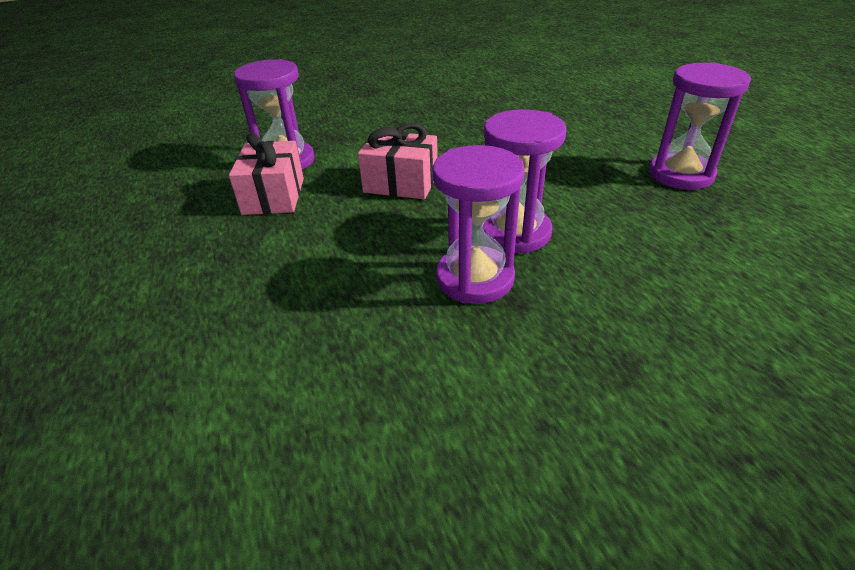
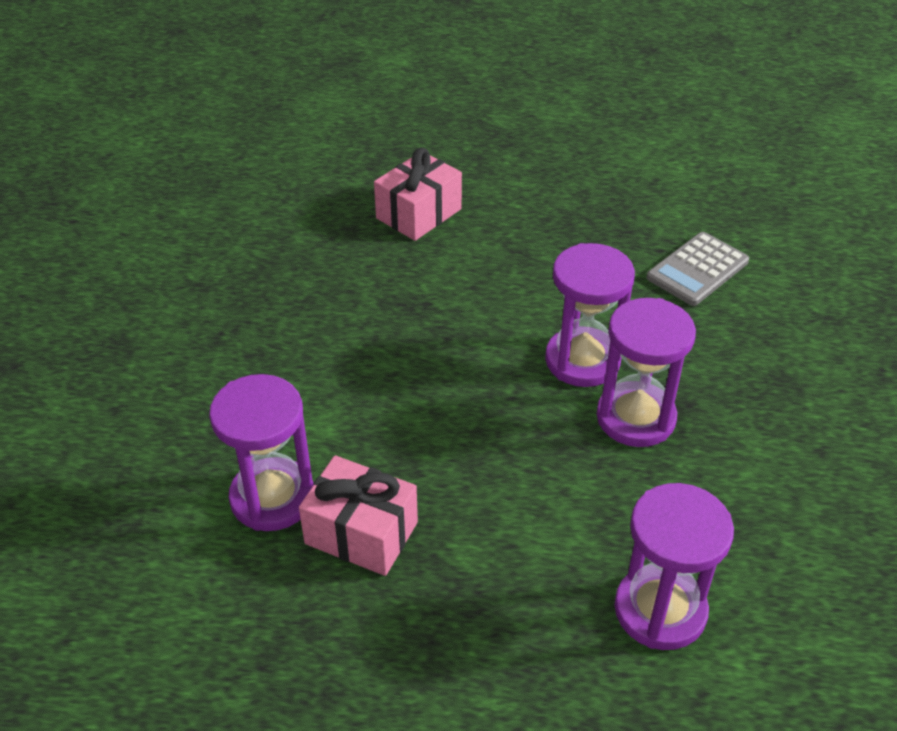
camera: 65 degrees left, 5 degrees up
(401, 183) = (423, 407): pink gift -> pink gift (419, 214)
(681, 174) = (562, 210): purple hourglass -> purple hourglass (660, 610)
(713, 262) = (697, 270): none -> grey calculator

